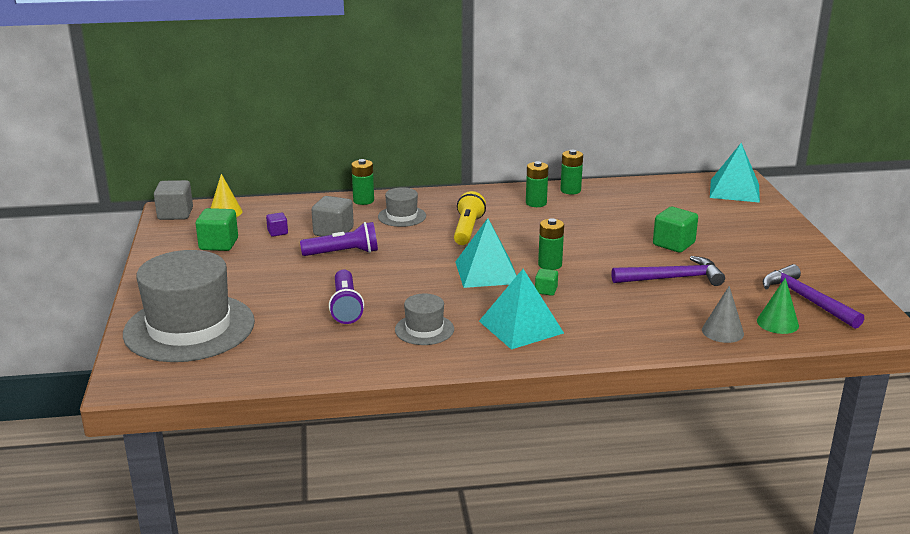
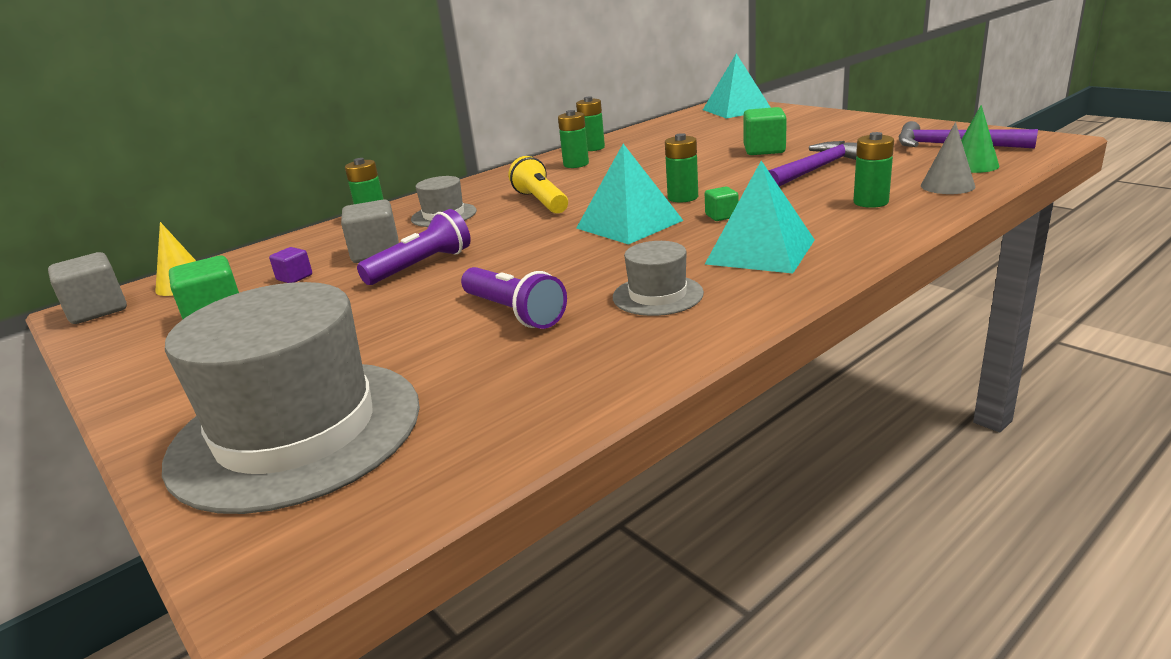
camera: 30 degrees left, 0 degrees up
(649, 321) = (870, 202): none -> green battery

